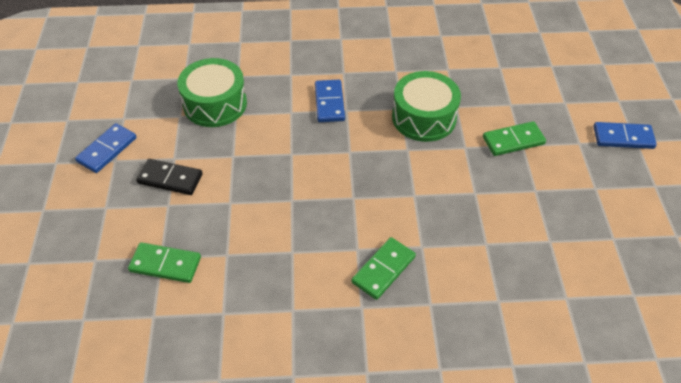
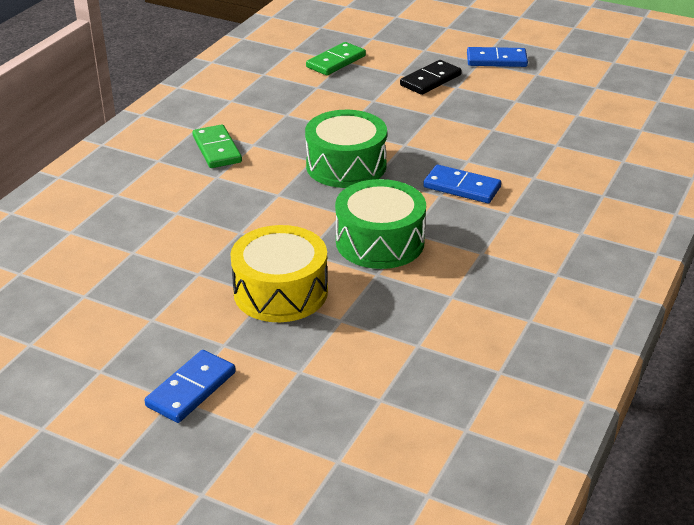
camera: 120 degrees right, 15 degrees down
(107, 150) = (496, 60): blue domino -> blue domino turned 60 degrees counterclockwise
(215, 104) = (518, 121): green drum -> green drum (346, 166)
(513, 140) = (280, 292): green domino -> yellow drum

